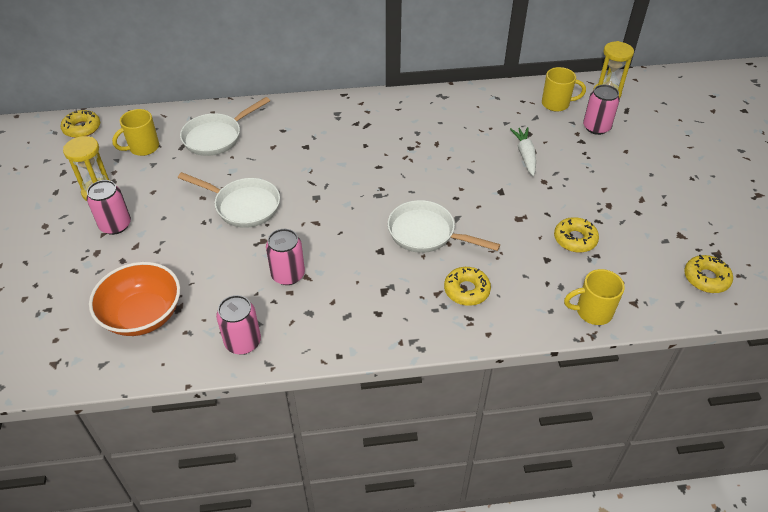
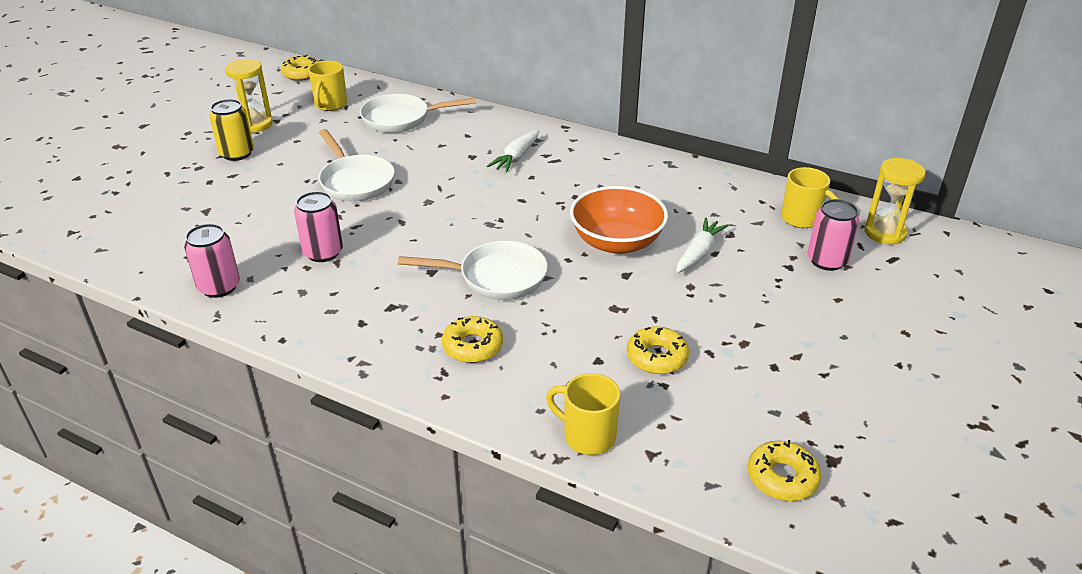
camera: 35 degrees right, 10 degrees down
(115, 225) = (237, 153): pink can -> yellow can
(143, 148) = (330, 105): yellow mug -> yellow mug turned 75 degrees counterclockwise
(143, 315) = (172, 228): orange bowl -> orange bowl (616, 242)
(338, 134) = (516, 157): none -> white carrot
(426, 233) = (496, 277): white pan -> white pan turned 120 degrees clockwise

